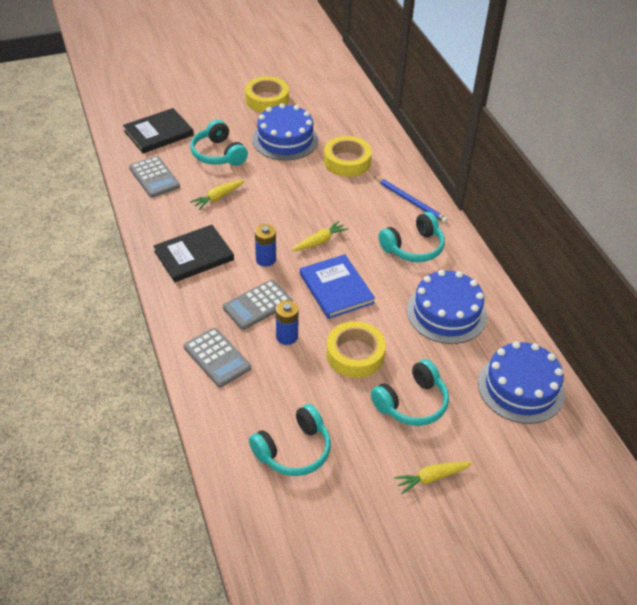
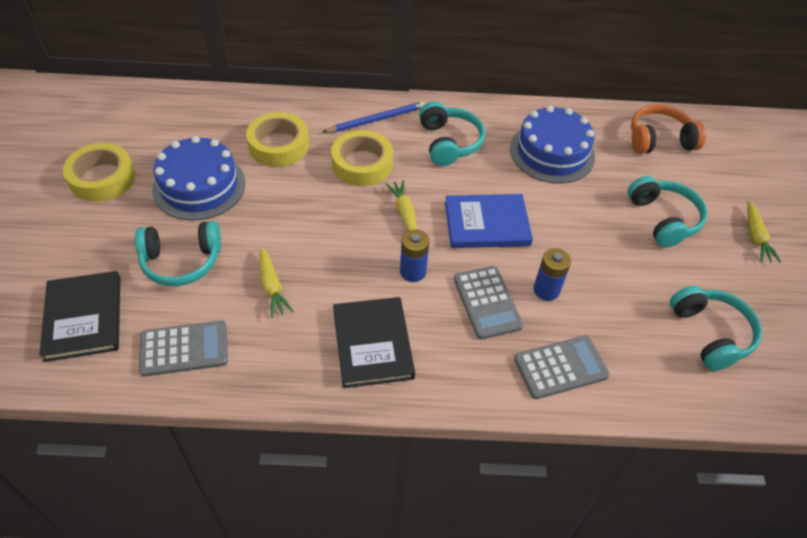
camera: 70 degrees left, 5 degrees up
(355, 354) = (589, 240): yellow tape -> yellow tape (362, 164)
(521, 388) = (659, 140): blue cake -> orange headphones

